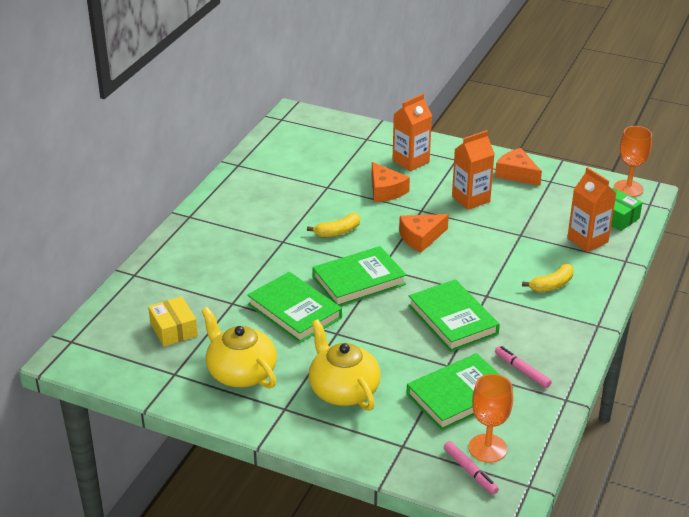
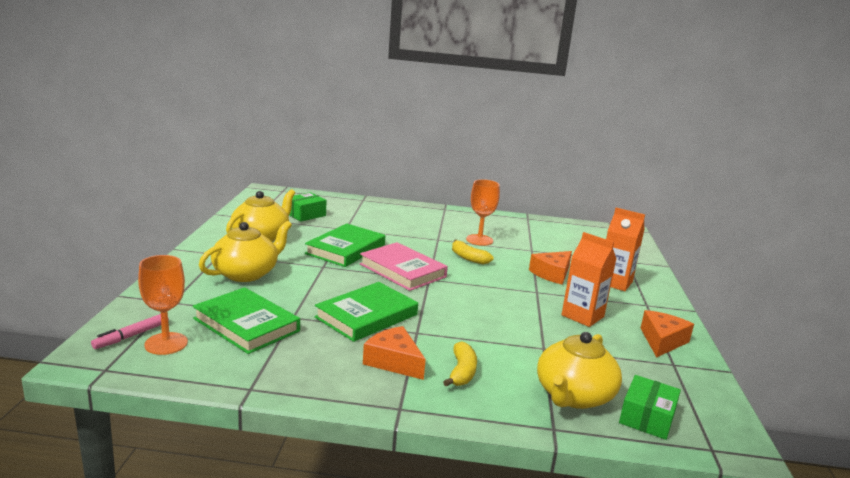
camera: 70 degrees right, 15 degrees down
(173, 329) = (305, 214): yellow box -> green box
(359, 281) = (402, 270): green book -> pink book
(421, 237) = (490, 294): orange cheese -> orange cheese (394, 361)
(522, 371) = (295, 358): pink marker -> none
(551, 285) = (461, 372): yellow banana -> yellow banana turned 120 degrees counterclockwise
(587, 240) = (573, 396): orange carton -> yellow teapot
(628, 188) = (729, 428): orange goblet -> orange goblet (479, 240)

